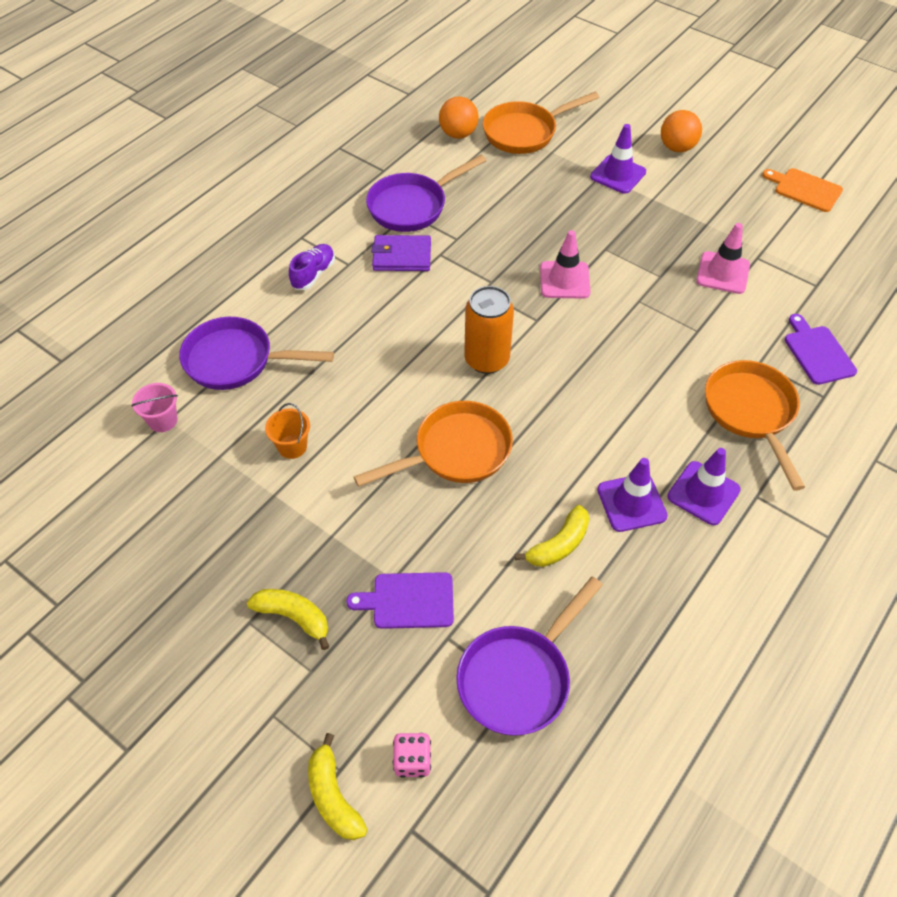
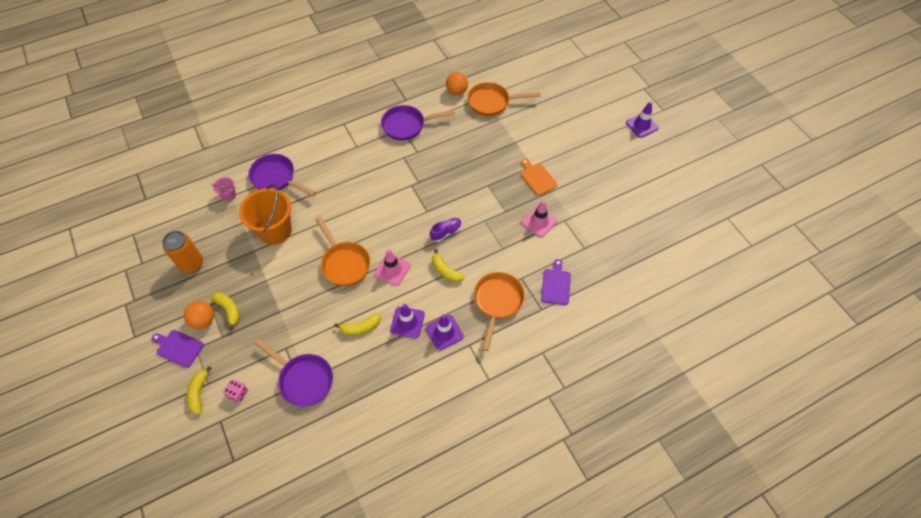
camera: 25 degrees right, 5 degrees up
(292, 446) = (275, 231): orange bucket -> orange bucket, size x2.24
(313, 274) = (337, 146): purple shoe -> purple shoe (446, 232)
(401, 256) = (384, 151): purple wallet -> none
(408, 601) = (280, 324): purple cutting board -> purple cutting board (178, 348)
(455, 451) = (344, 263): orange pan -> orange pan turned 60 degrees clockwise
(486, 359) = (389, 222): orange can -> orange can (192, 264)
(519, 677) = (303, 379): purple pan -> purple pan turned 120 degrees counterclockwise
(564, 280) = (455, 195): pink traffic cone -> pink traffic cone (392, 269)
(618, 174) = (524, 145): purple traffic cone -> purple traffic cone (641, 125)
(634, 398) = (445, 271): none -> yellow banana
(677, 148) = (568, 140): orange ball -> orange ball (204, 320)
(805, 189) = (621, 190): orange cutting board -> orange cutting board (537, 178)

